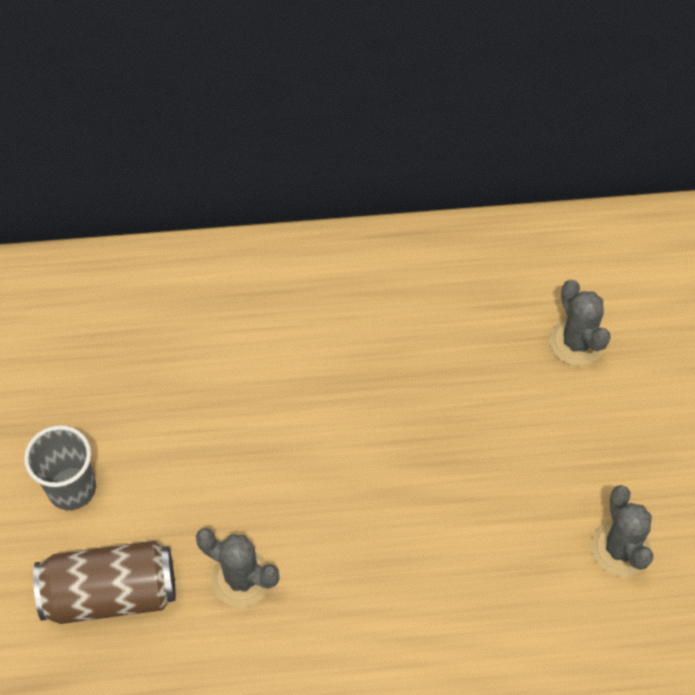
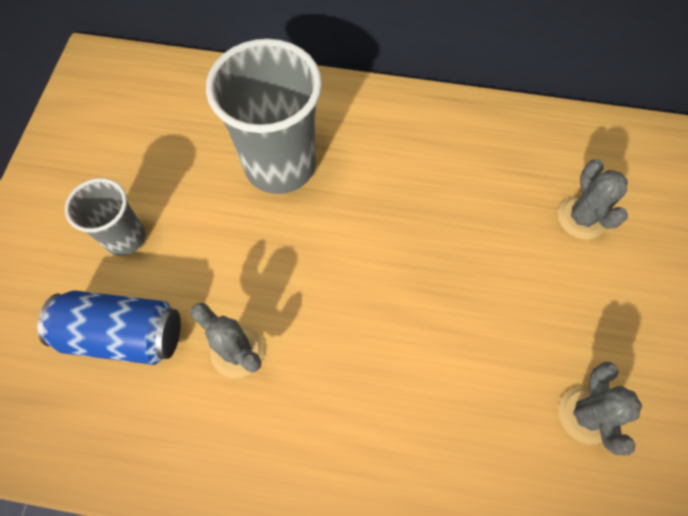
camera: 15 degrees right, 5 degrees up
(110, 593) = (124, 334): brown can -> blue can
(223, 361) = (280, 165): none -> grey cup

